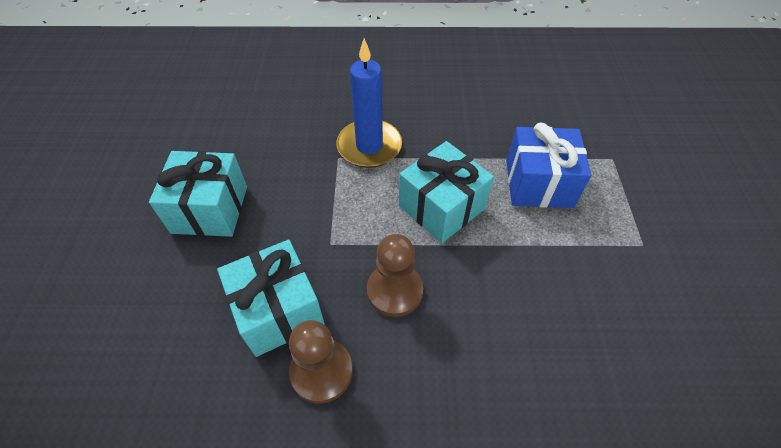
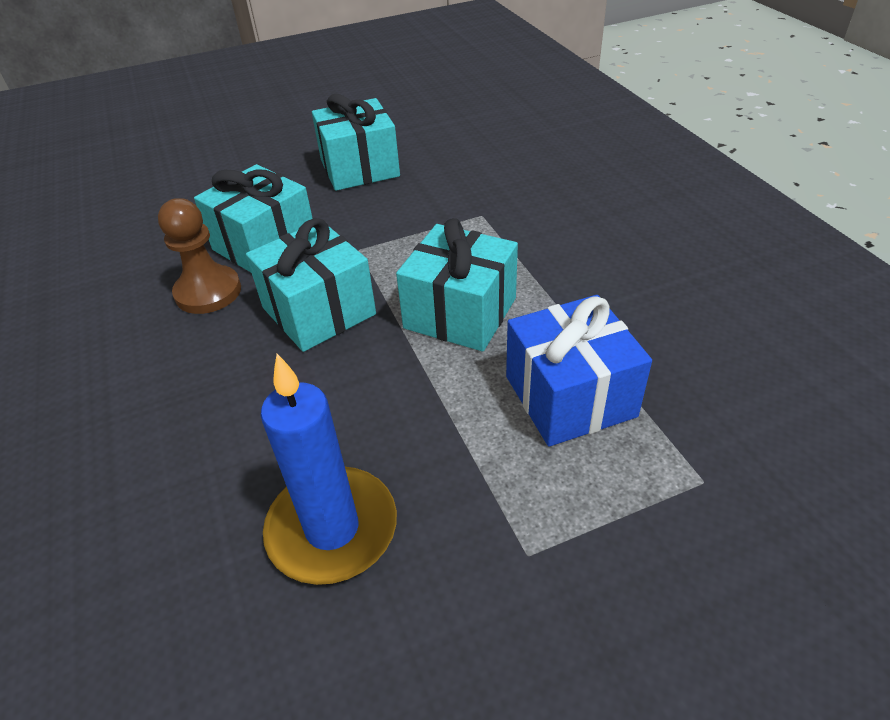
camera: 70 degrees right, 10 degrees down
(369, 146) = (516, 230): blue candle -> blue candle (332, 528)
(395, 291) = (318, 311): brown pawn -> turquoise gift

